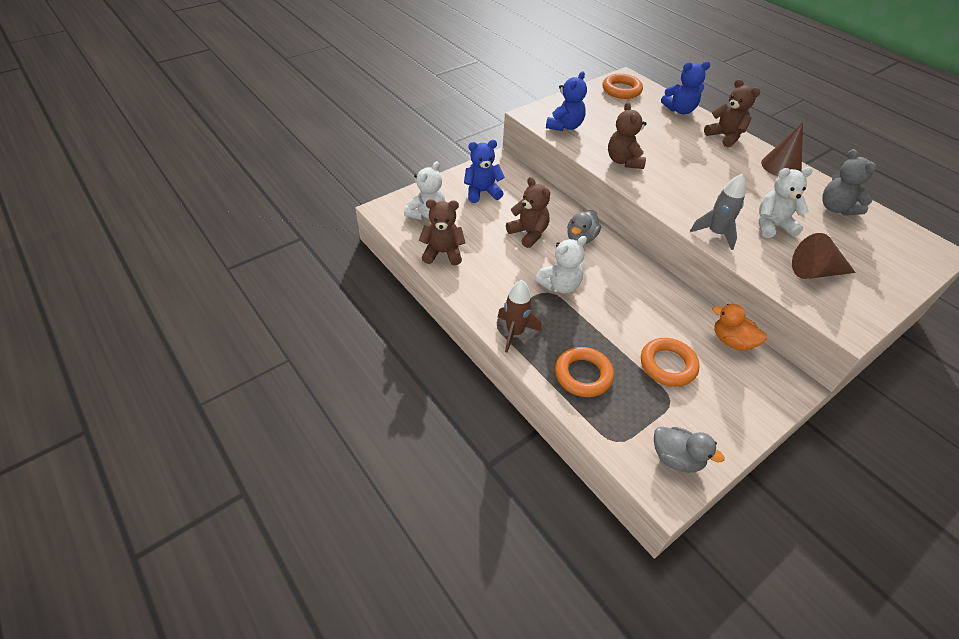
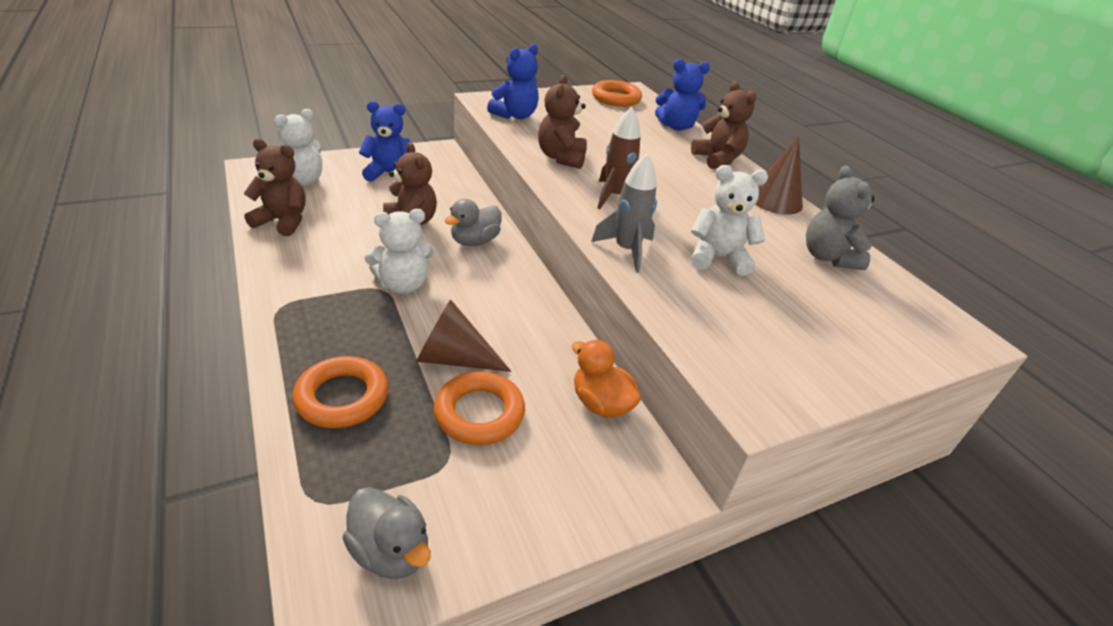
camera: 10 degrees right, 10 degrees down
(515, 332) = (293, 324): brown rocket -> brown rocket (615, 196)
(816, 272) = (748, 323): brown cone -> brown cone (454, 358)

